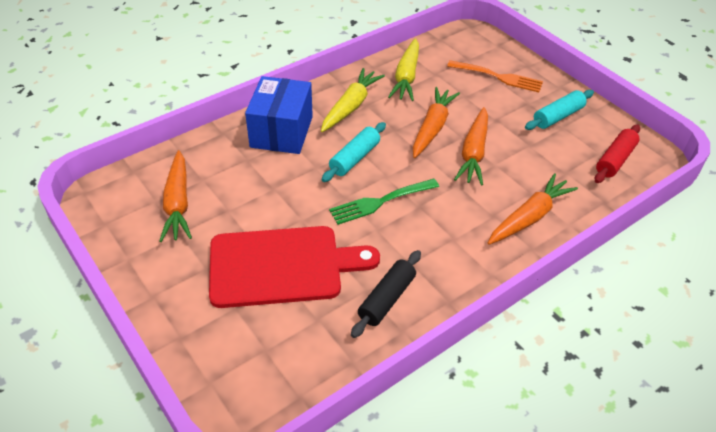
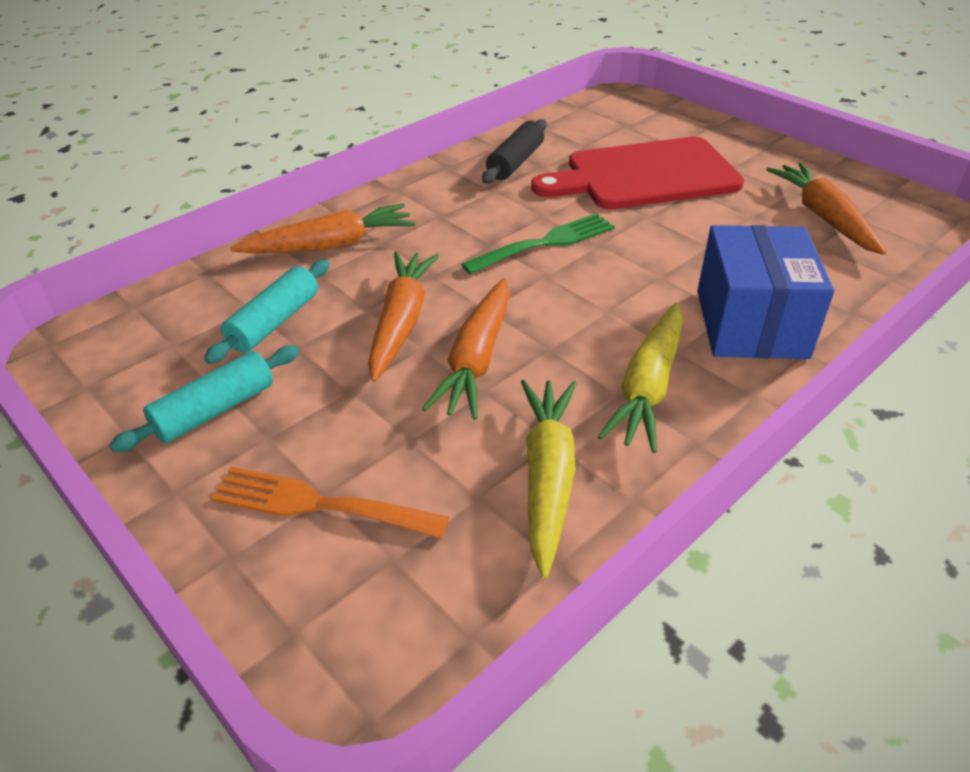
camera: 175 degrees right, 5 degrees down
(354, 158) = (604, 294): turquoise rolling pin -> turquoise rolling pin (274, 322)
(529, 217) = (330, 245): orange carrot -> orange carrot turned 150 degrees counterclockwise
(615, 160) = (149, 335): red rolling pin -> none

